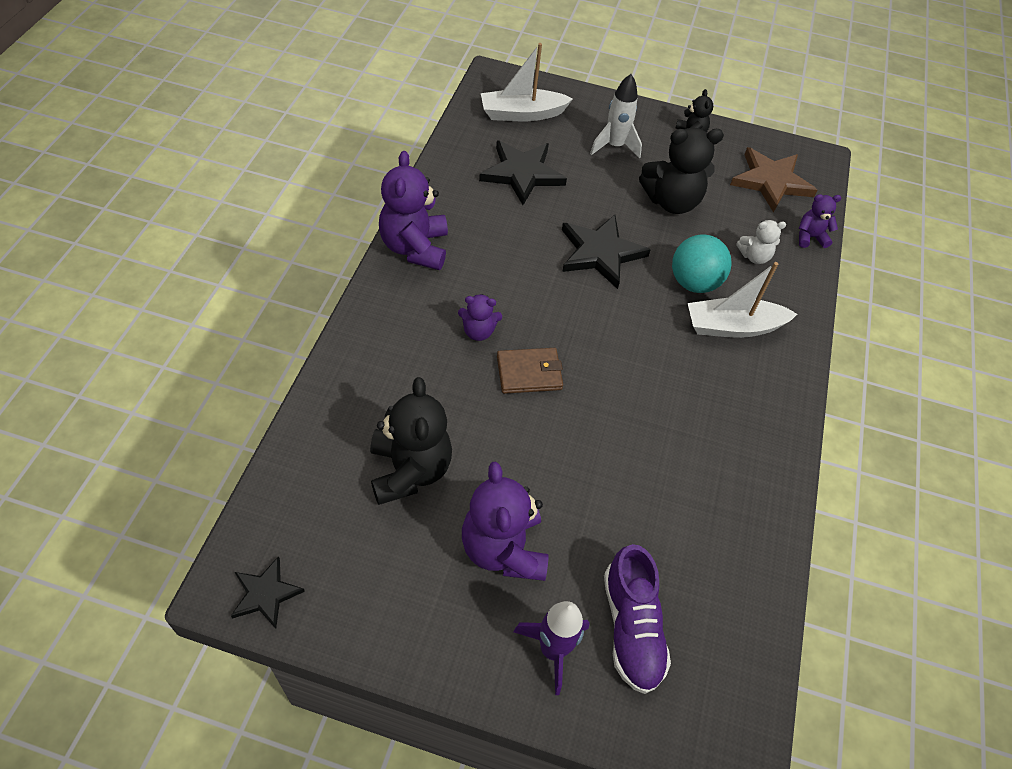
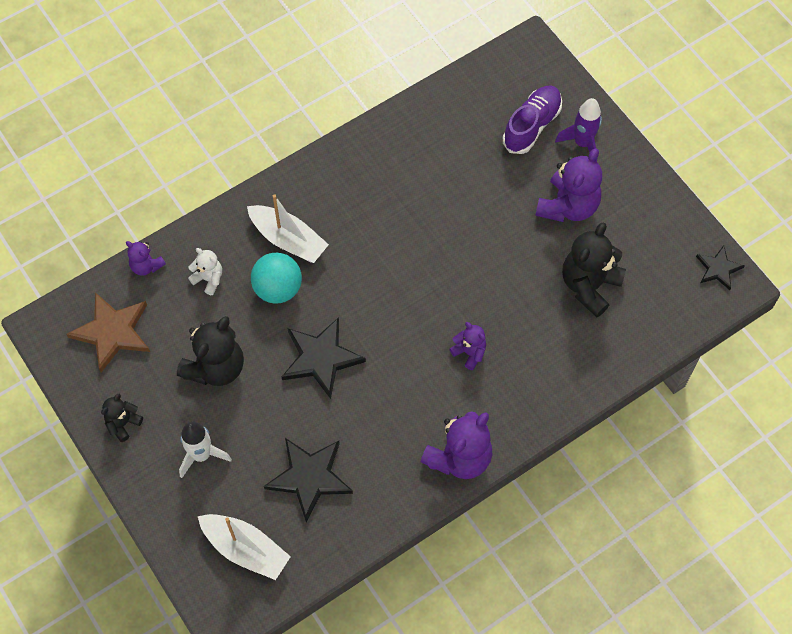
camera: 135 degrees left, 10 degrees up
(529, 373) = (460, 299): brown wallet -> none
(671, 201) = (216, 367): black teddy bear -> black teddy bear turned 90 degrees clockwise

